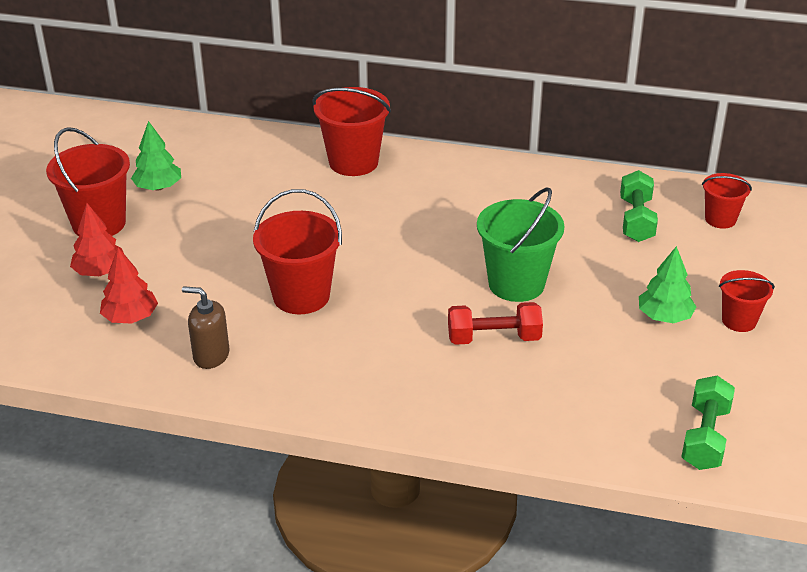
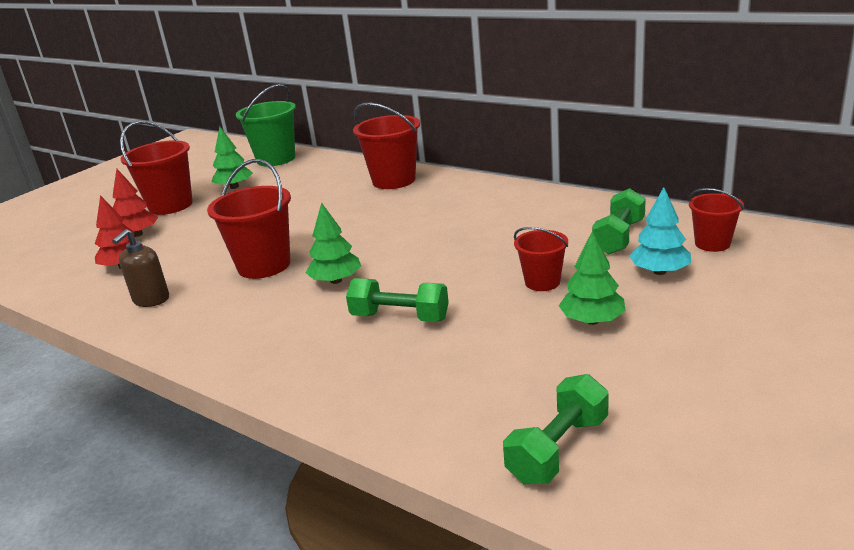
camera: 25 degrees right, 10 degrees down
(211, 356) = (151, 300): brown soap dispenser -> brown soap dispenser turned 105 degrees counterclockwise
(397, 305) = (336, 280): none -> green tree
(494, 338) = (400, 317): red dumbbell -> green dumbbell
(516, 284) = (459, 276): green bucket -> green bucket (276, 159)
(692, 256) = (659, 271): none -> turquoise tree
(739, 321) = (678, 335): red bucket -> red bucket (542, 282)

